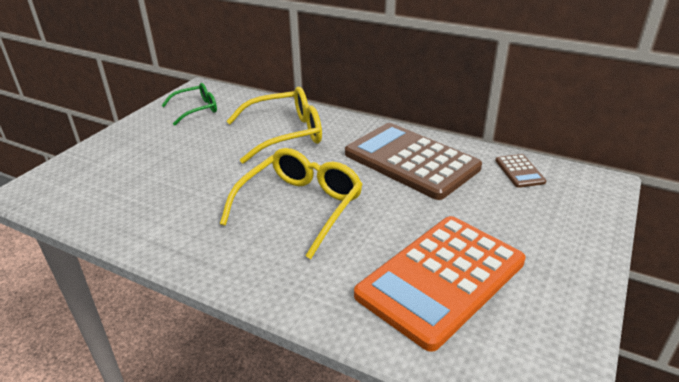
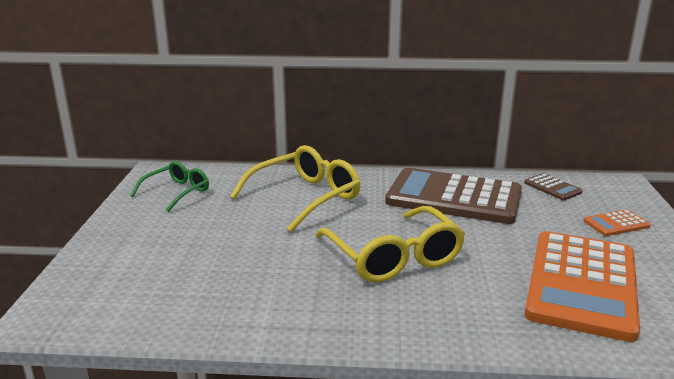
camera: 25 degrees left, 10 degrees down
(300, 206) = (394, 257): yellow glasses -> yellow glasses turned 150 degrees clockwise
(546, 225) = (616, 224): none -> orange calculator

